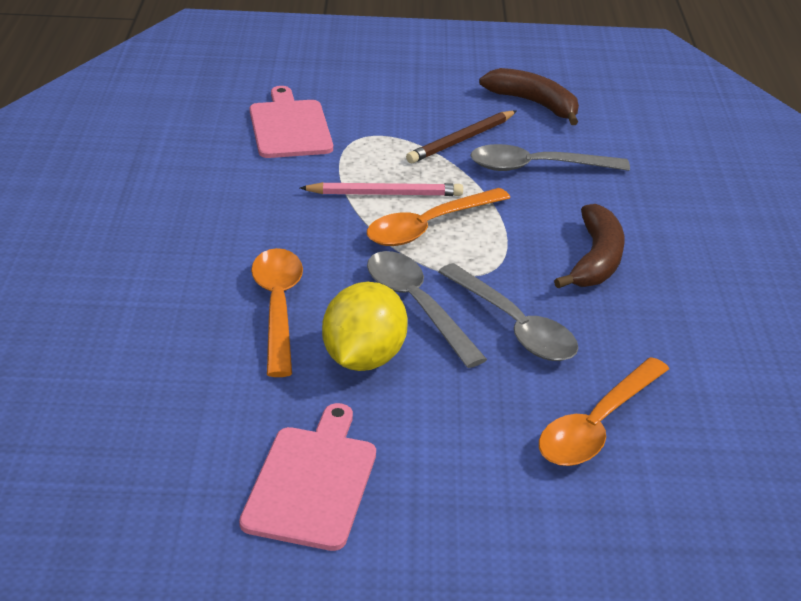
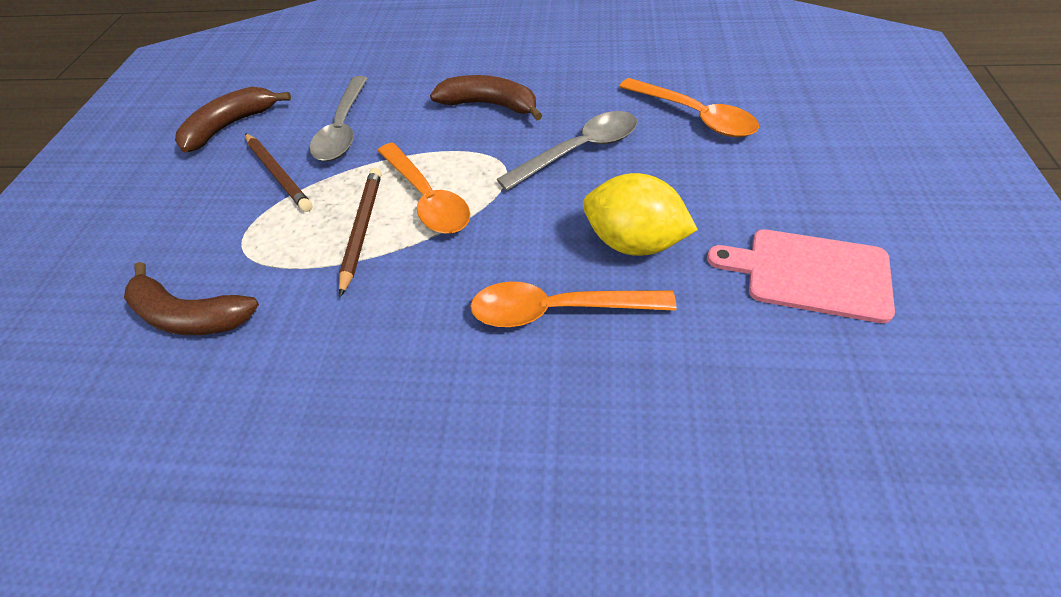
camera: 80 degrees left, 15 degrees up
(290, 127) = (190, 316): pink cutting board -> brown banana
(385, 194) = (362, 229): pink pencil -> brown pencil
(417, 305) = (553, 207): grey spoon -> none

